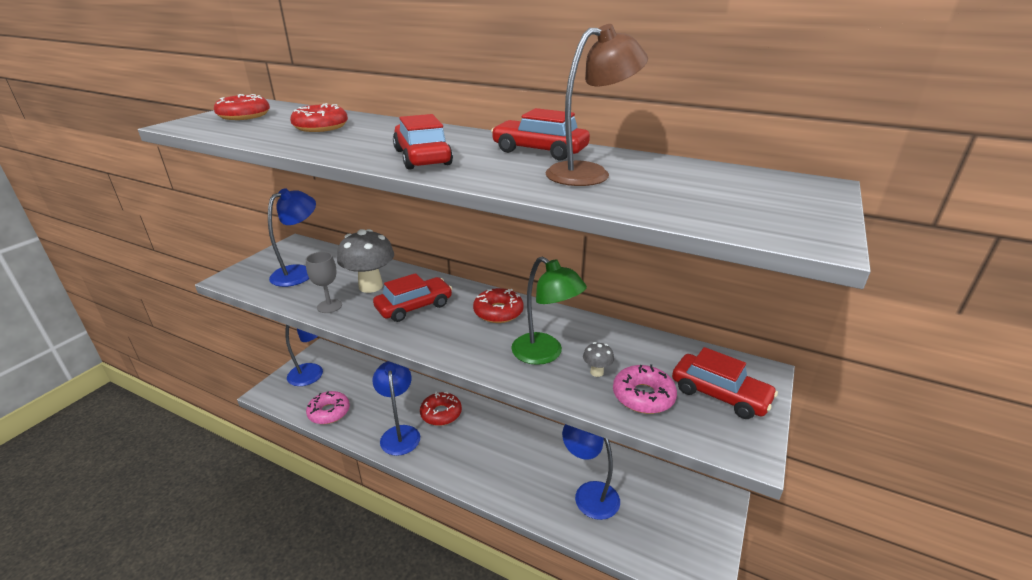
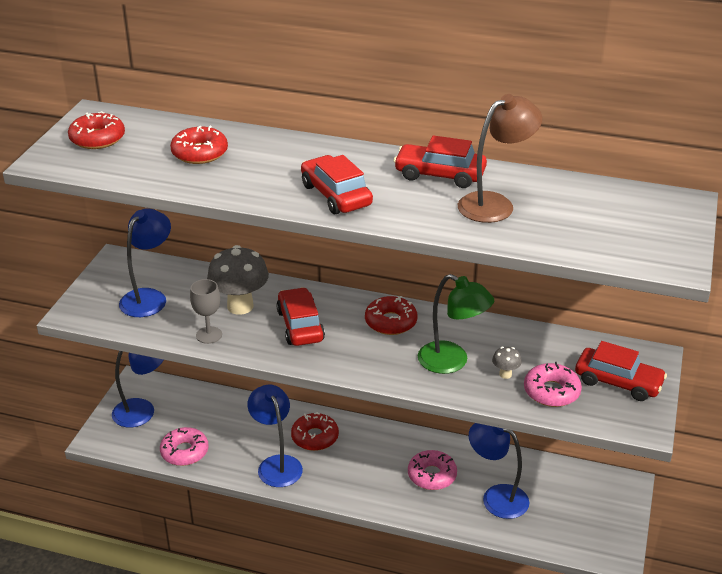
camera: 10 degrees left, 5 degrees up
(414, 306) = (300, 325): red car -> red car turned 60 degrees counterclockwise
(533, 463) = (432, 475): none -> pink donut

